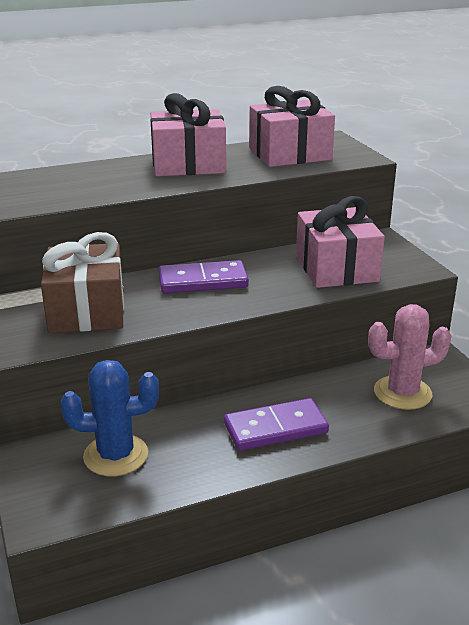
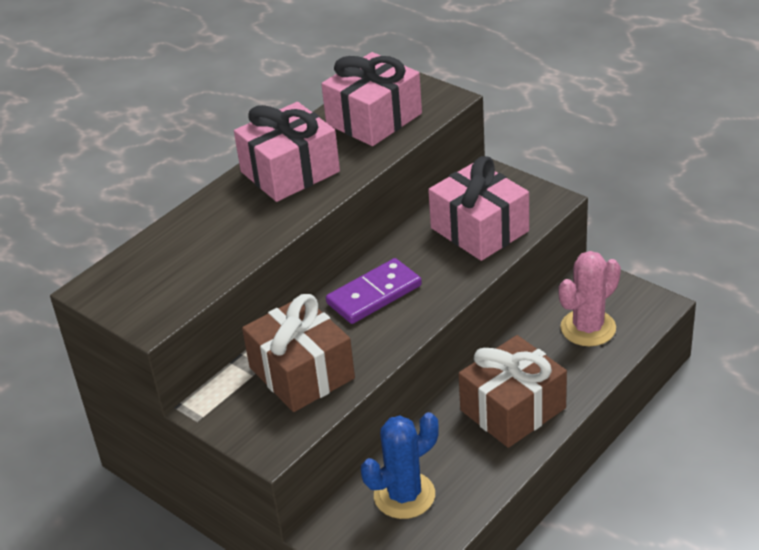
camera: 25 degrees left, 10 degrees up
(275, 428) = (513, 409): purple domino -> brown gift

